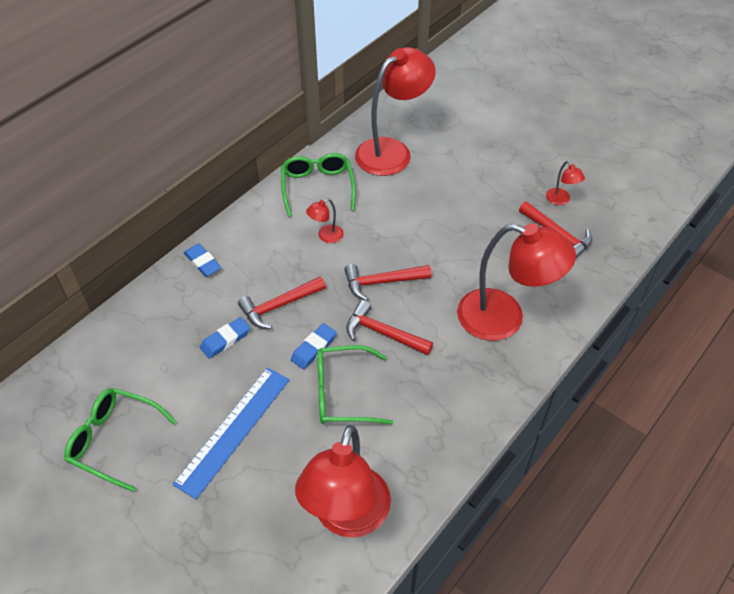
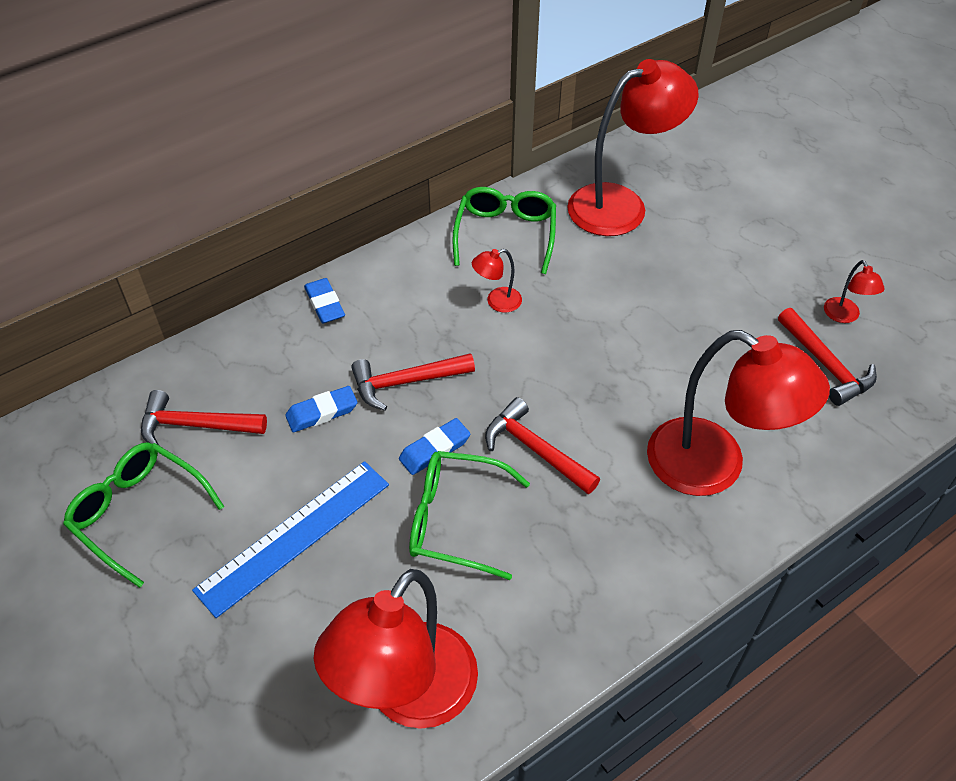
camera: 15 degrees right, 0 degrees up
(382, 282) = (555, 379): red hammer -> red hammer (195, 425)

